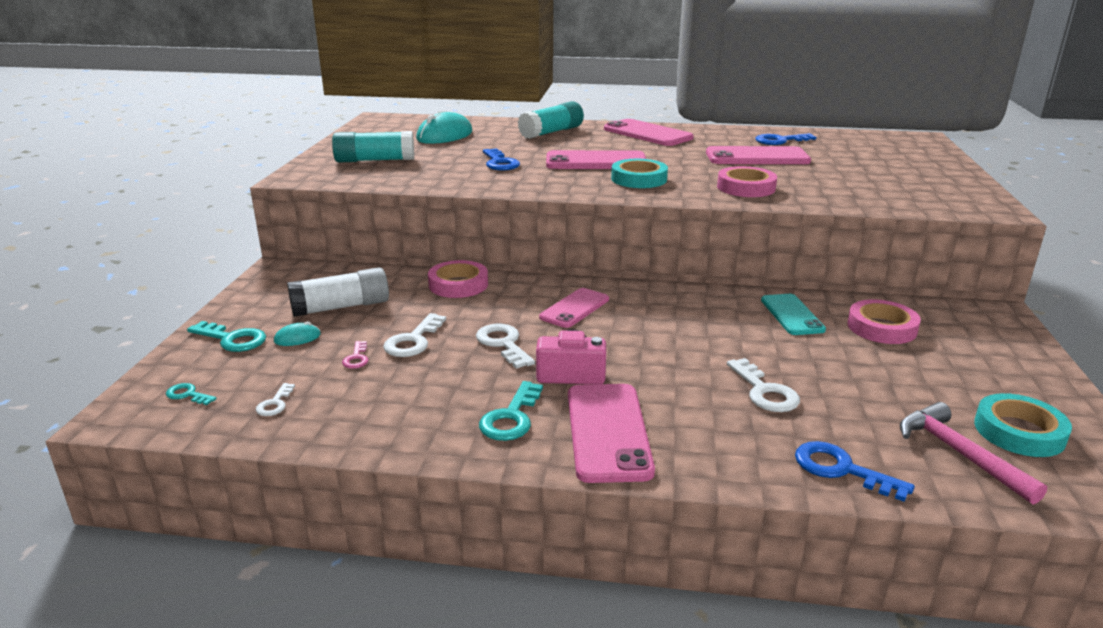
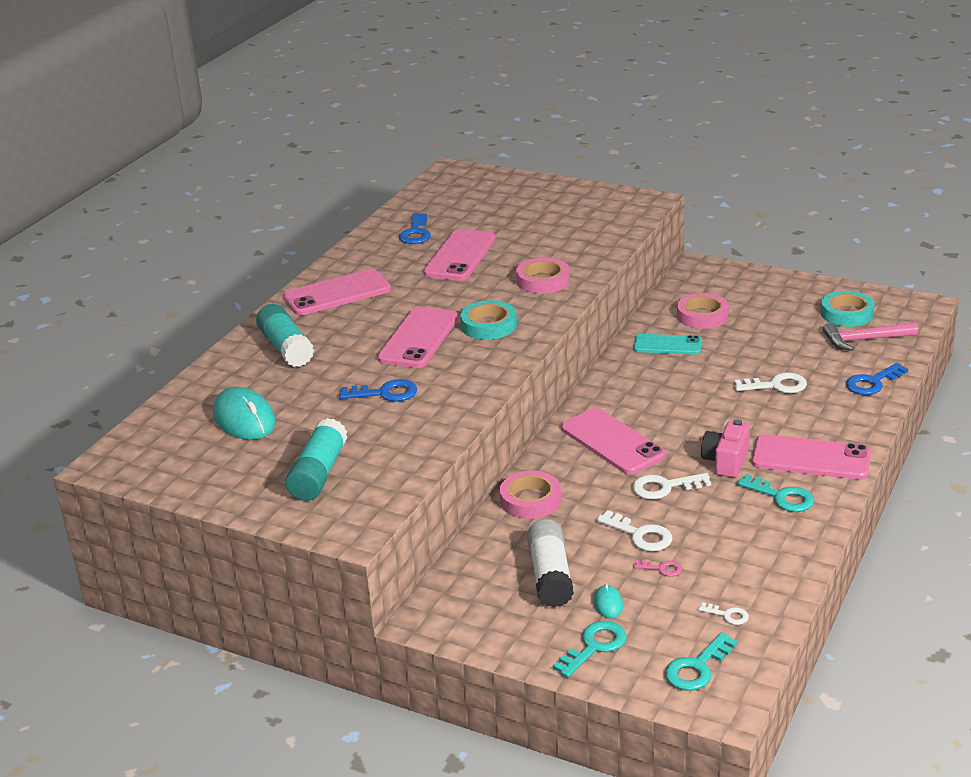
camera: 70 degrees left, 5 degrees up
(187, 395) = (697, 668): turquoise key -> turquoise key, size x1.76
(574, 308) = (612, 442): pink phone -> pink phone, size x1.52

